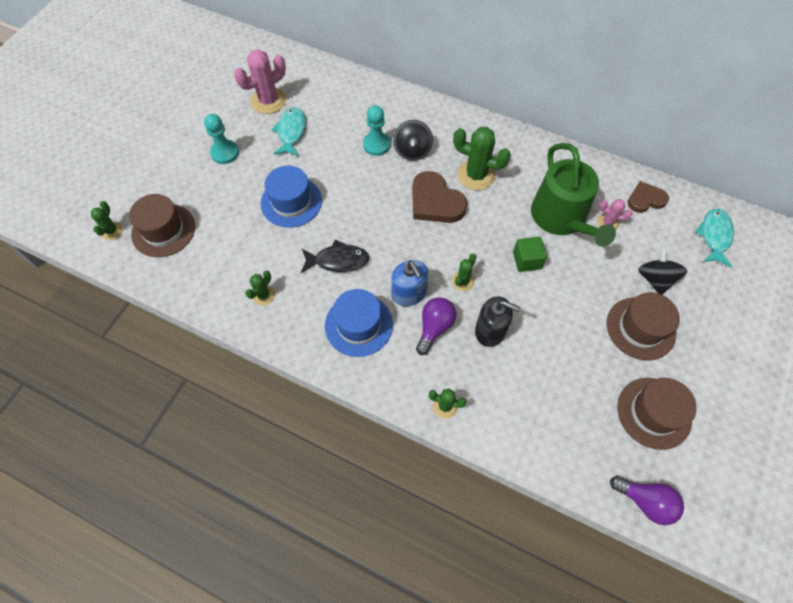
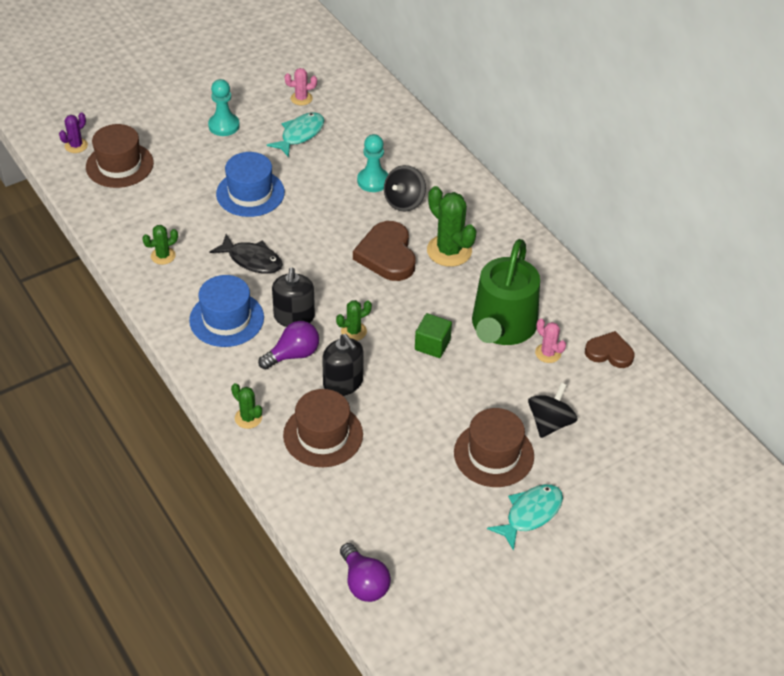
camera: 30 degrees right, 15 degrees down
(111, 231) = (76, 145): green cactus -> purple cactus
(268, 101) = (301, 98): pink cactus -> pink cactus, size x0.54
(409, 293) = (294, 316): blue soap dispenser -> black soap dispenser
(654, 413) = (439, 524): brown hat -> brown hat (323, 435)
(714, 236) = (654, 419): turquoise fish -> turquoise fish (530, 514)

